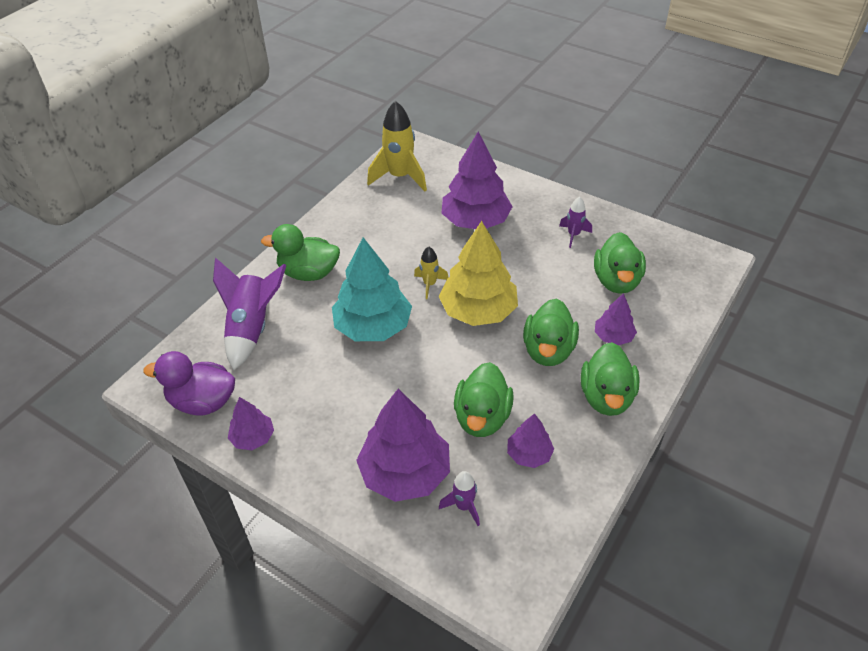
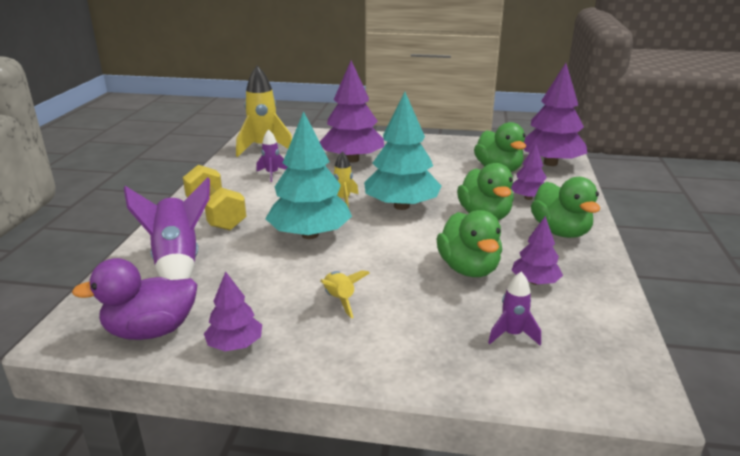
camera: 25 degrees left, 20 degrees down
(308, 273) = (216, 214): green duck -> yellow dumbbell
(352, 418) = (339, 300): none -> yellow rocket
(405, 473) = (430, 326): purple tree -> purple tree (550, 163)
(478, 311) = (401, 206): yellow tree -> turquoise tree
(573, 235) = (440, 154): purple rocket -> purple rocket (272, 174)

